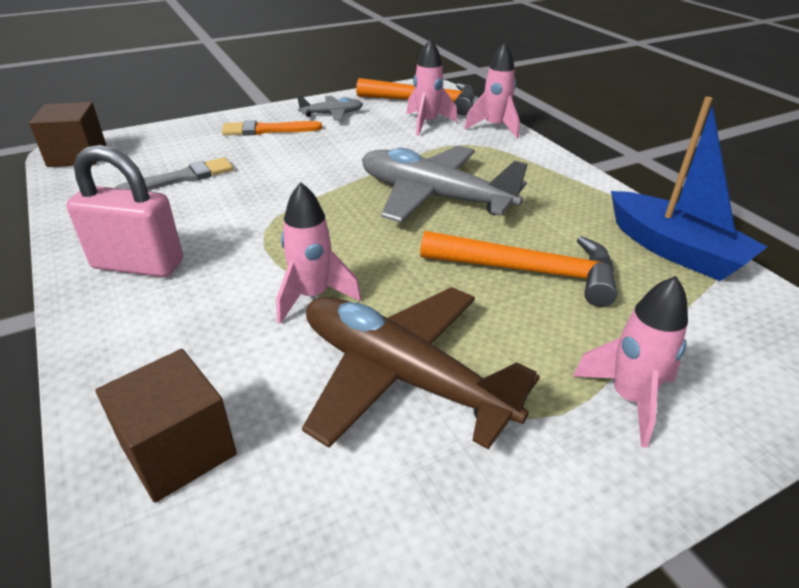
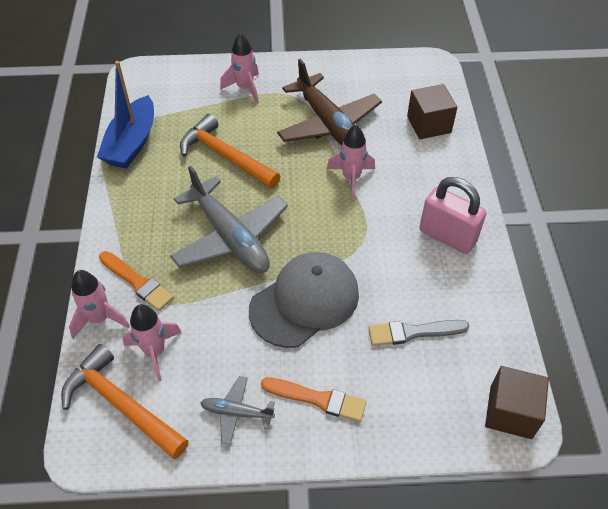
camera: 155 degrees left, 15 degrees up
(311, 173) = (304, 301): none -> grey cap
(491, 149) = (137, 282): none -> orange brush
(674, 250) = (132, 143): blue boat -> blue boat turned 150 degrees counterclockwise

